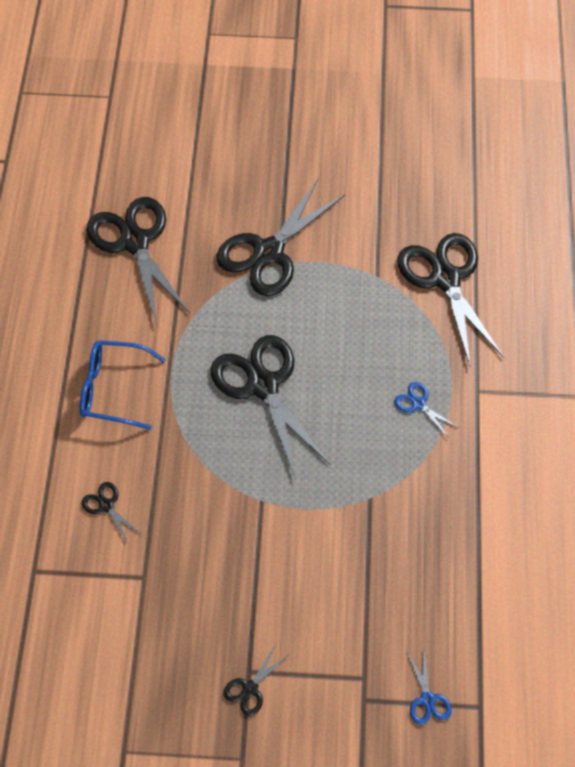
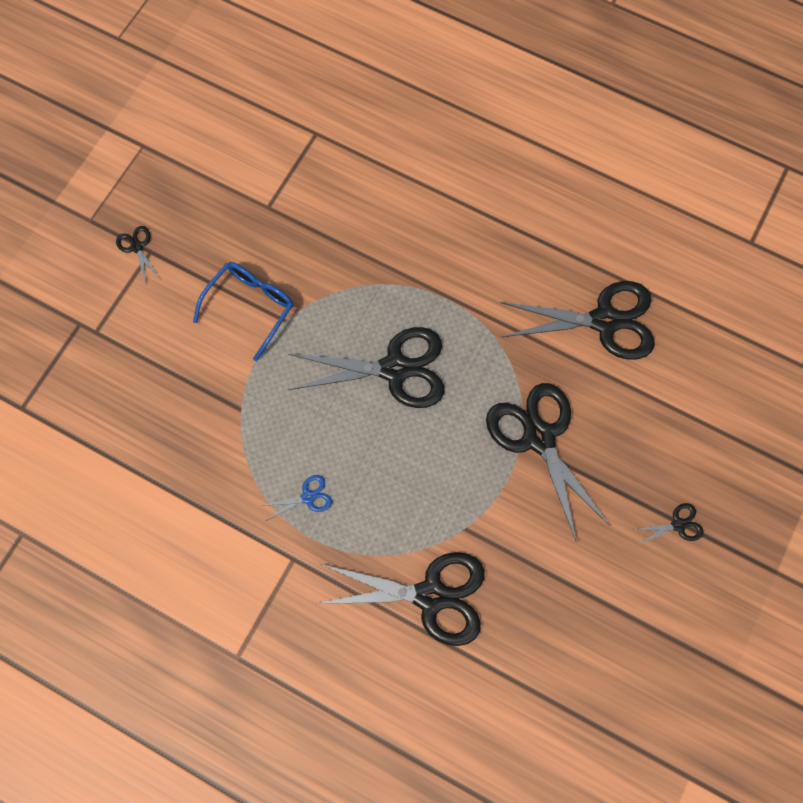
camera: 115 degrees right, 10 degrees up
(106, 506) = (344, 202): black scissors -> black scissors (678, 525)
(113, 389) = (452, 246): blue glasses -> blue glasses (251, 307)
(427, 699) = (51, 371): blue scissors -> none

